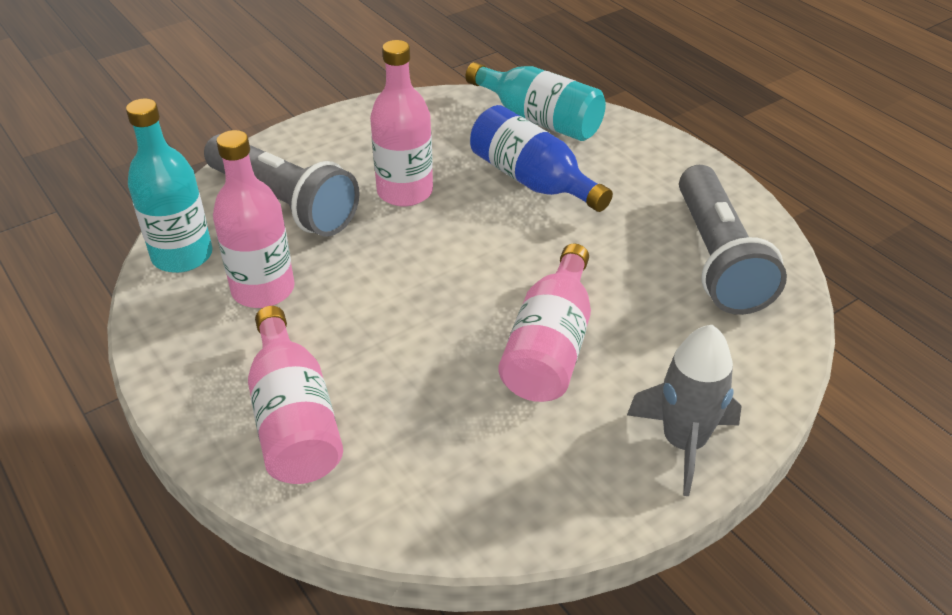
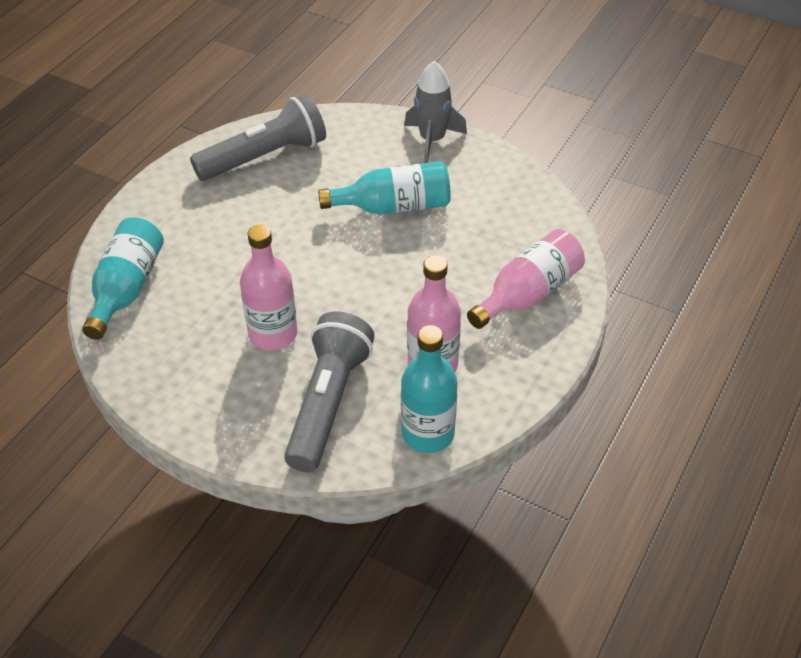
camera: 115 degrees left, 5 degrees up
(532, 180) = (220, 266): blue bottle -> none
(550, 346) = (394, 206): pink bottle -> turquoise bottle

